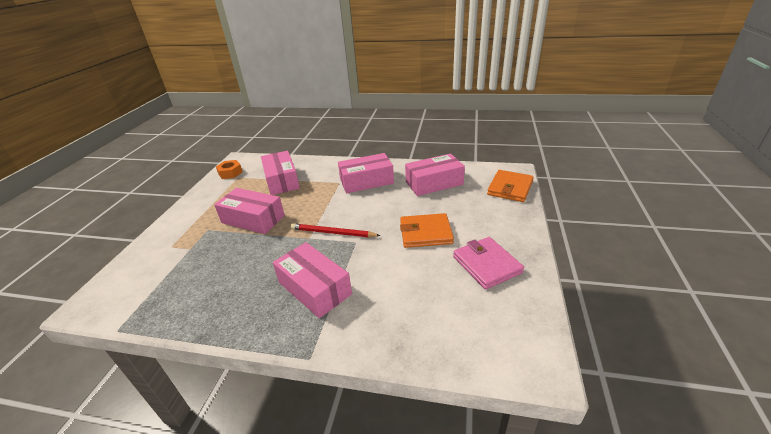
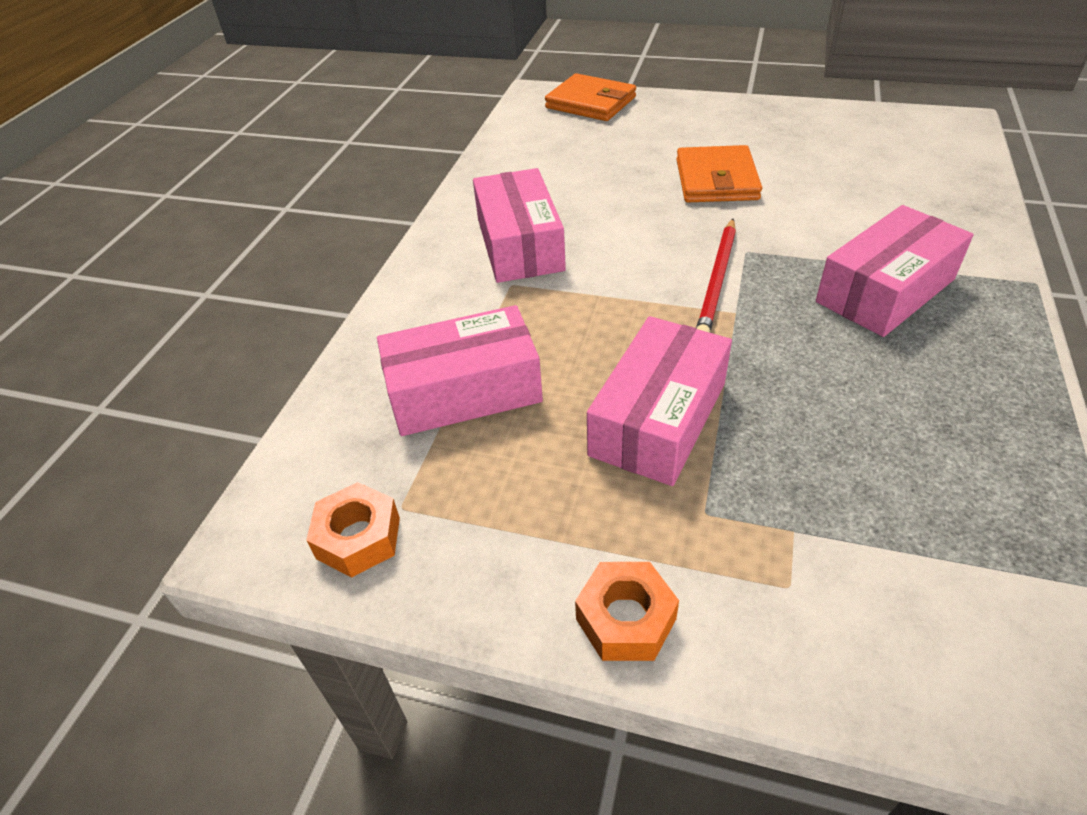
camera: 85 degrees left, 10 degrees up
(180, 216) = (626, 619): none -> orange nut
(434, 183) = (553, 166): pink box -> none
(486, 264) = (791, 136): pink wallet -> none

